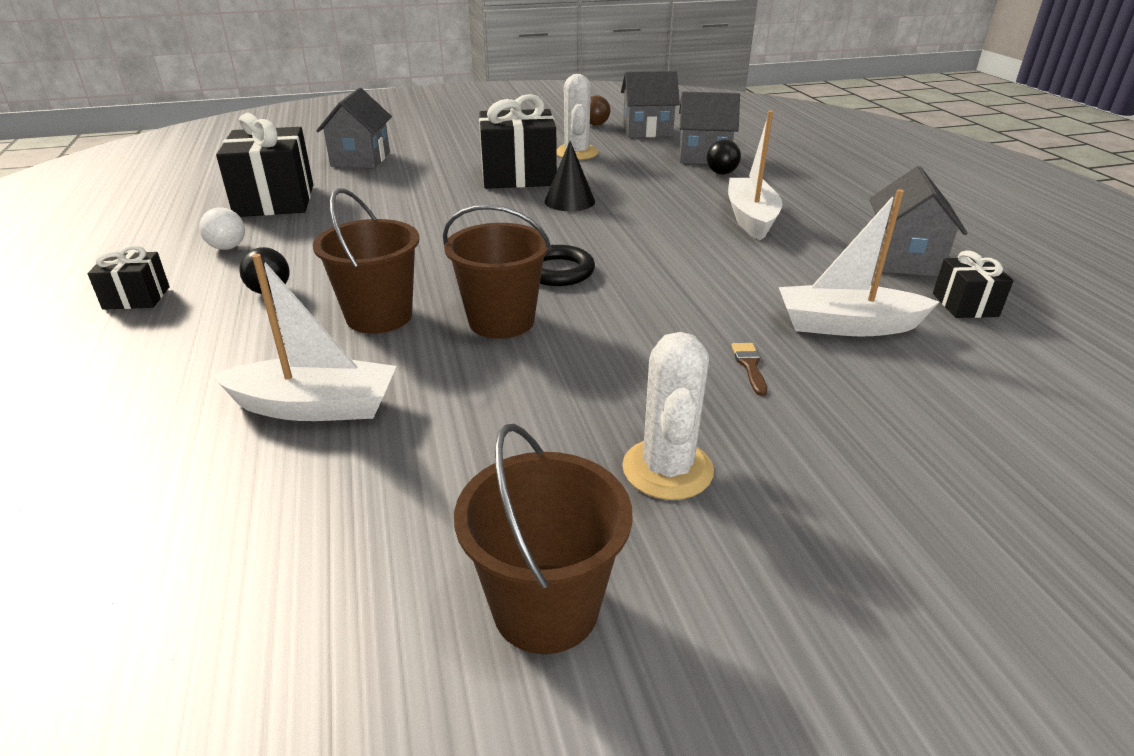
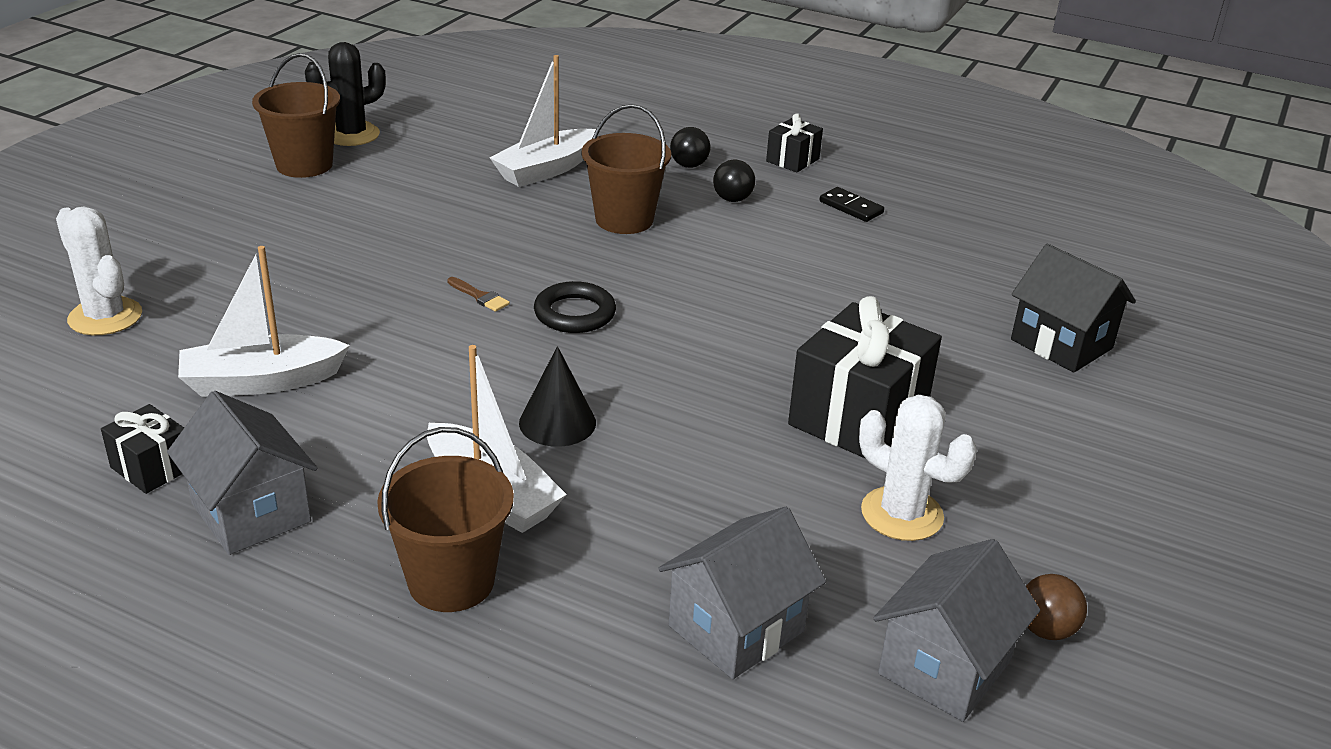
camera: 130 degrees right, 0 degrees up
(227, 247) = (851, 207): white ball -> black domino
(275, 200) = (957, 256): black gift -> none
(360, 159) = (1061, 344): grey house -> black house
(387, 649) = (351, 134): none -> black cactus
(501, 321) = (539, 255): brown bucket -> brown bucket (451, 581)
(569, 201) = (725, 406): black cone -> black cone (557, 422)
(667, 469) = (306, 227): white cactus -> white cactus (105, 317)
(721, 173) = (648, 588): black ball -> black ball (689, 165)
(749, 366) = (314, 307): brown brush -> brown brush (479, 296)
(846, 325) = (261, 381): white boat -> white boat turned 150 degrees counterclockwise

